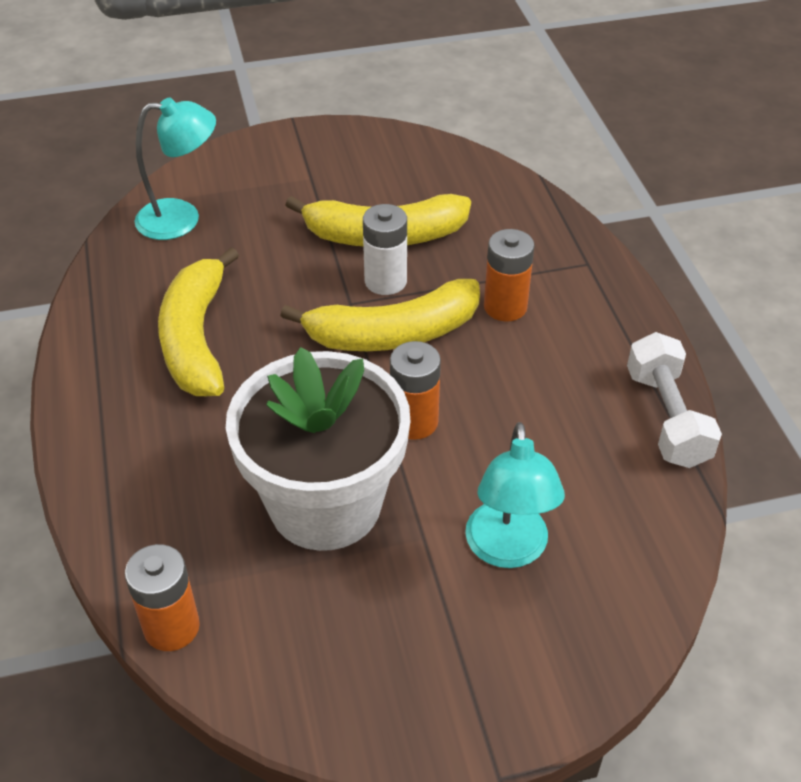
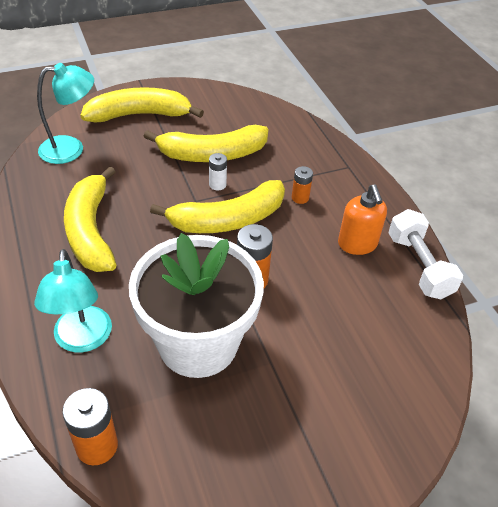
camera: 10 degrees left, 0 degrees up
(286, 172) = (139, 115): none -> yellow banana
(385, 281) = (217, 184): white battery -> white battery, size x0.61
(505, 307) = (300, 198): orange battery -> orange battery, size x0.61
(508, 550) = (330, 366): turquoise lamp -> turquoise lamp (82, 340)
(579, 380) = (357, 244): none -> orange soap dispenser

